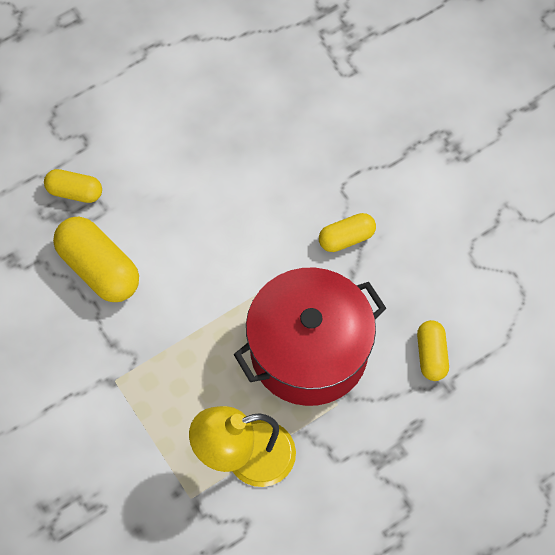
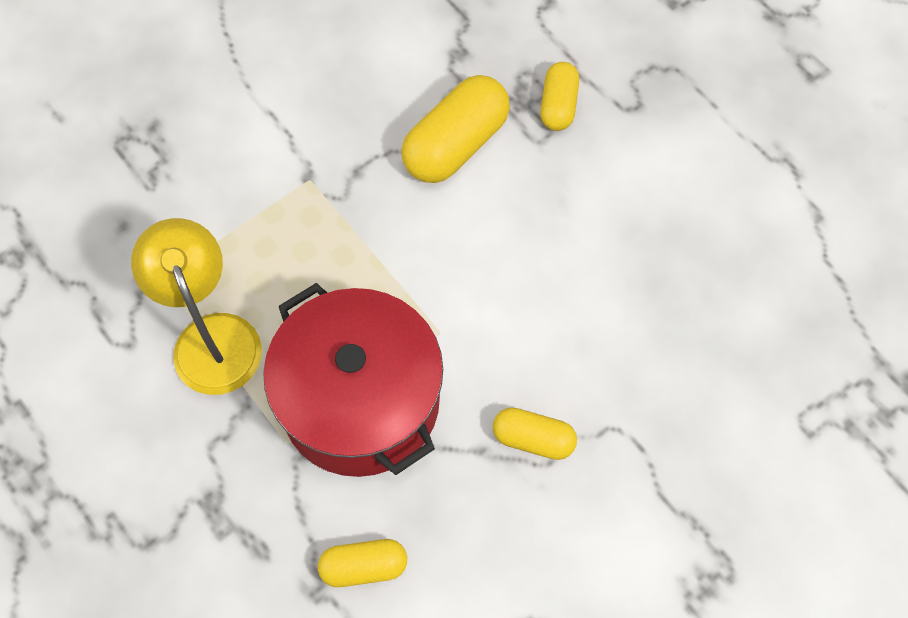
camera: 85 degrees right, 0 degrees up
(346, 238) = (533, 439): yellow capsule -> yellow capsule turned 45 degrees counterclockwise

